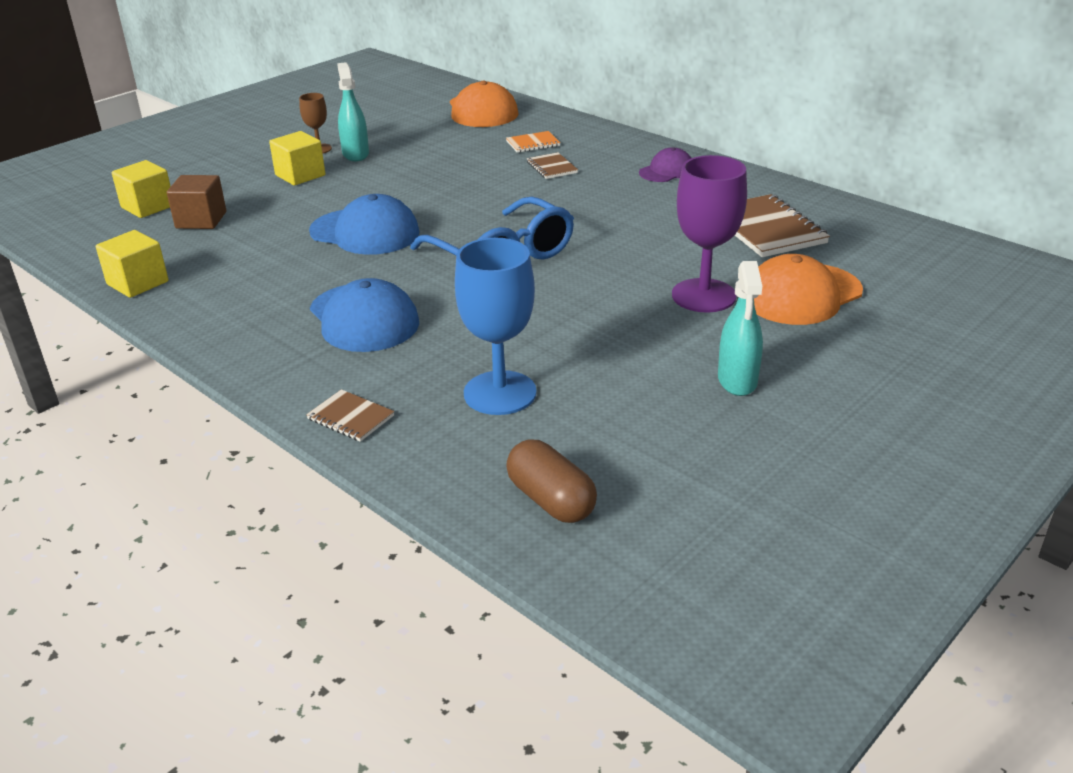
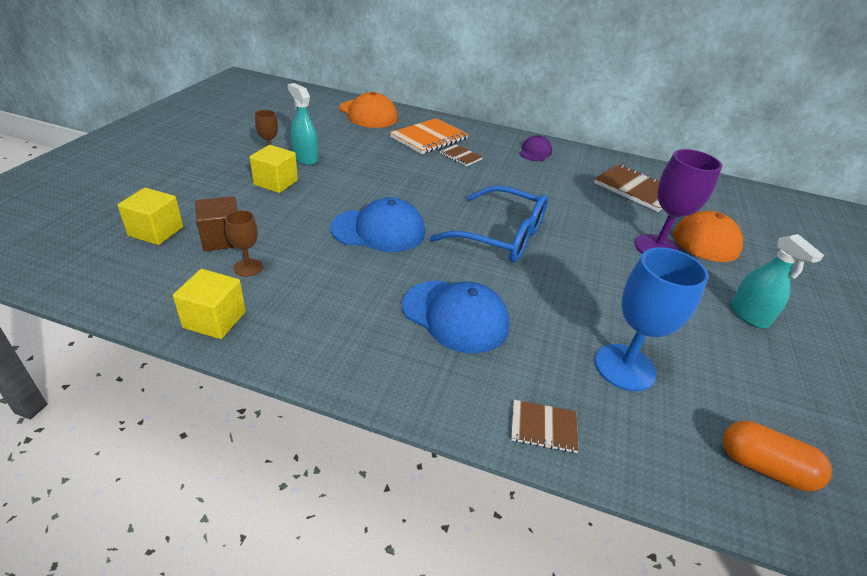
camera: 30 degrees left, 5 degrees up
(202, 247) = (248, 267): none -> brown goblet
(533, 143) = (429, 138): orange notebook -> orange notebook, size x1.92
(551, 500) = (764, 467): brown capsule -> orange capsule

